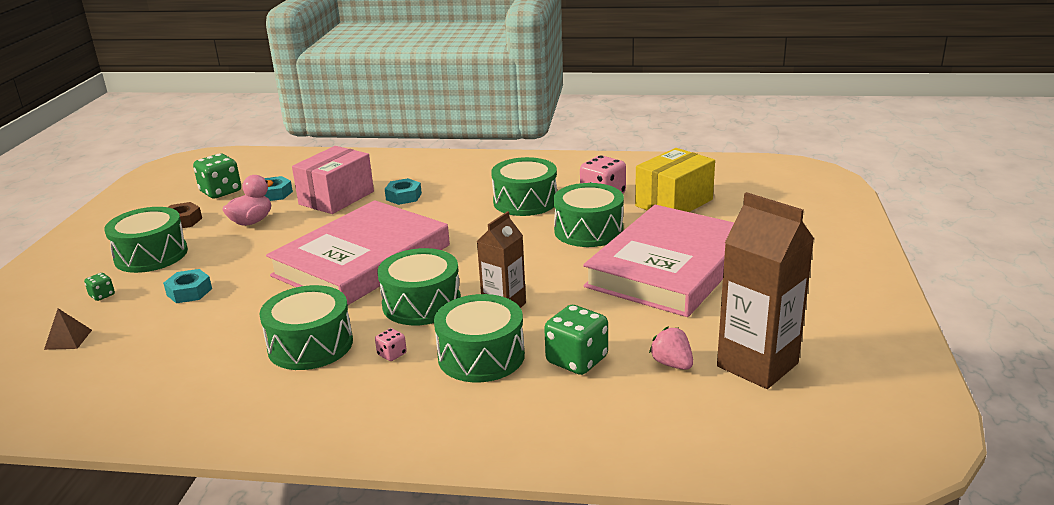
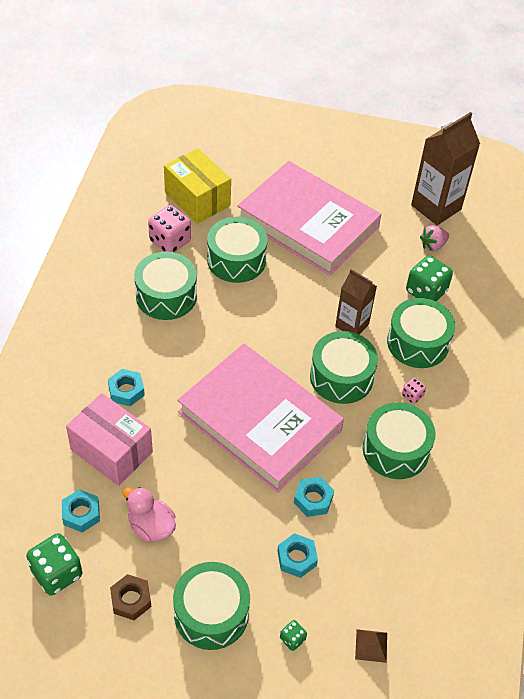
camera: 90 degrees left, 25 degrees up
(256, 296) = (313, 499): none -> turquoise nut

